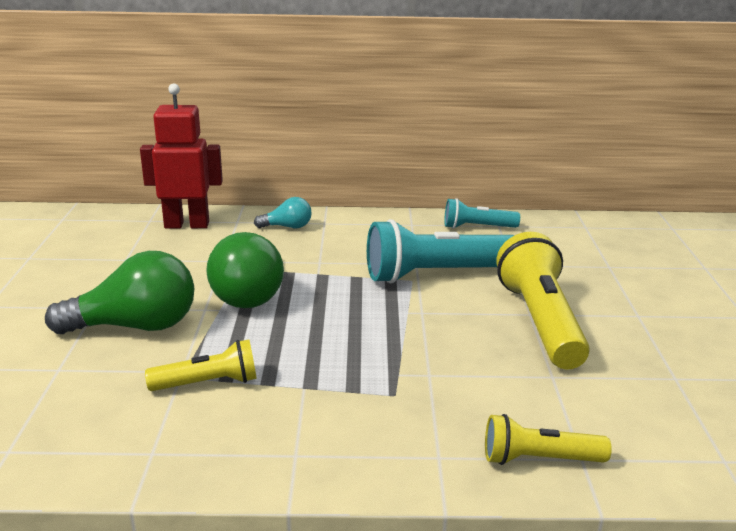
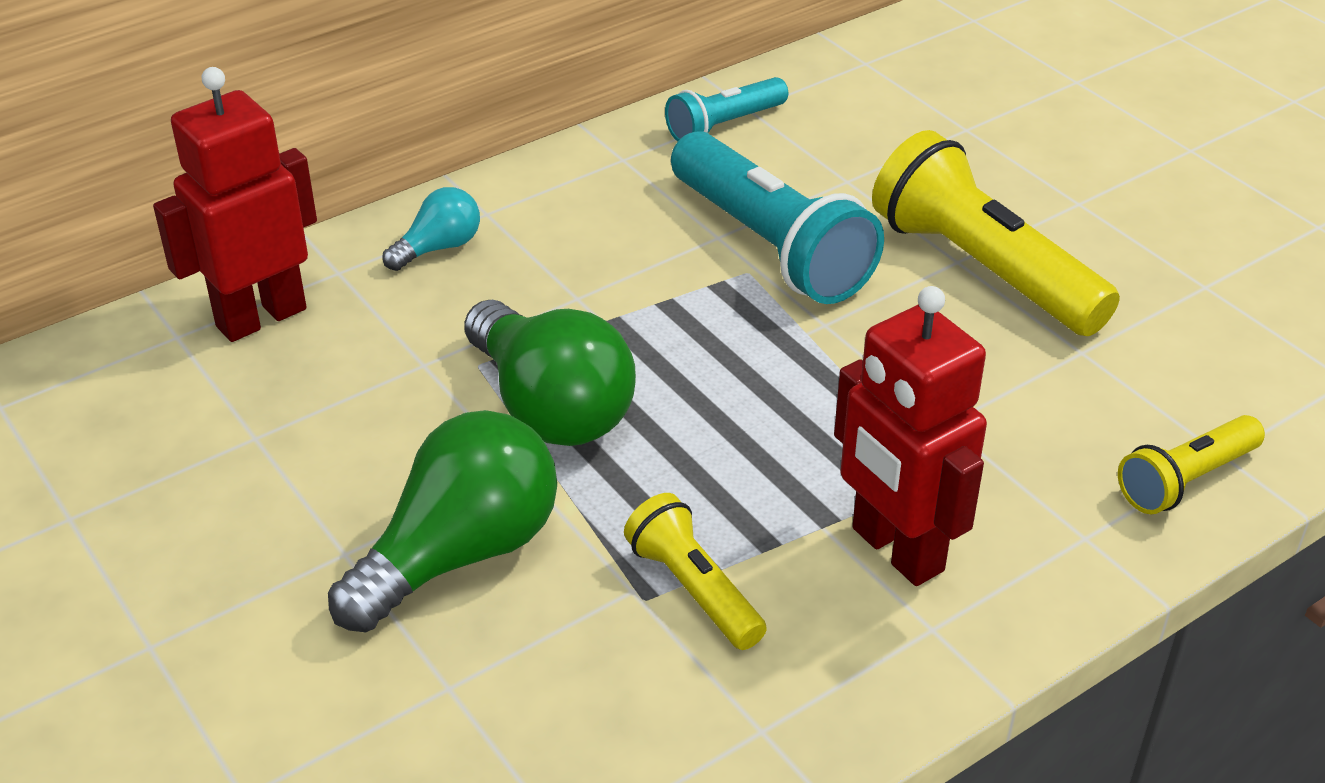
camera: 35 degrees left, 15 degrees up
(208, 383) = (694, 589): yellow flashlight -> yellow flashlight turned 75 degrees counterclockwise
(325, 413) = (896, 550): none -> red robot
(437, 274) = (770, 245): turquoise flashlight -> turquoise flashlight turned 75 degrees counterclockwise

